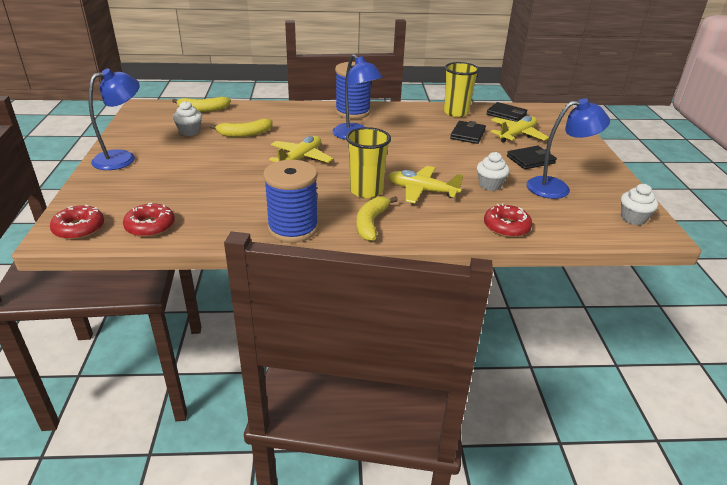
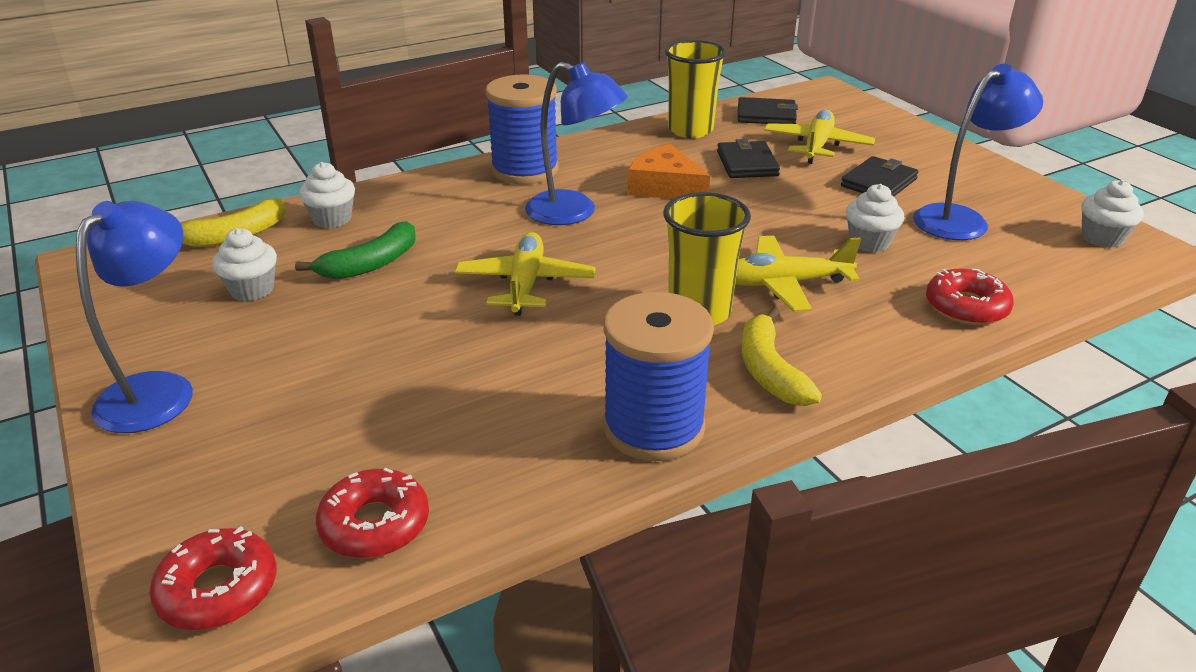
camera: 25 degrees left, 0 degrees up
(245, 134) = (370, 264): yellow banana -> green banana
(247, 112) = (332, 219): none -> white cupcake
(412, 135) = (665, 187): none -> orange cheese

